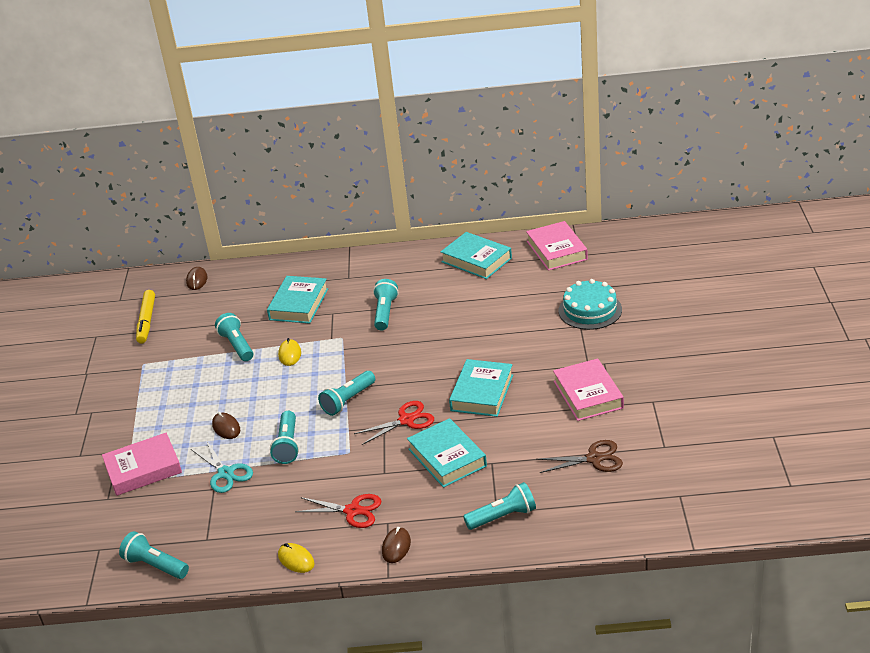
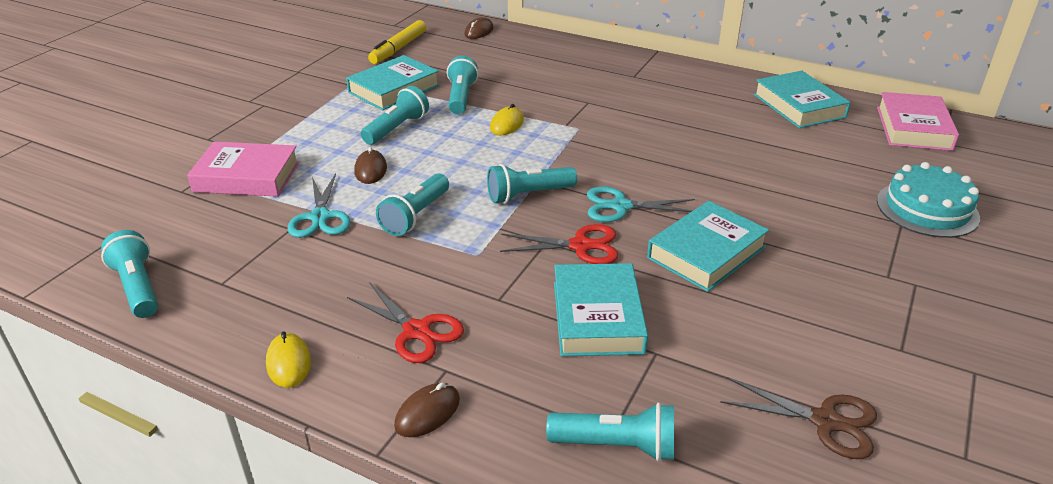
camera: 25 degrees right, 0 degrees up
(299, 304) = (559, 82): turquoise book -> turquoise book (394, 89)
(385, 312) = (648, 121): turquoise flashlight -> turquoise flashlight (397, 128)
(411, 384) = (620, 206): none -> turquoise scissors
(588, 394) = (866, 318): pink book -> none

